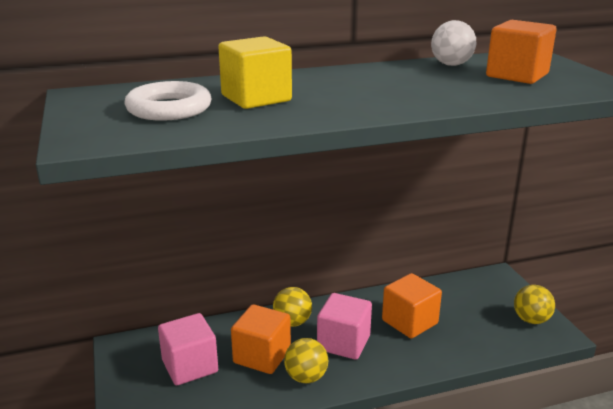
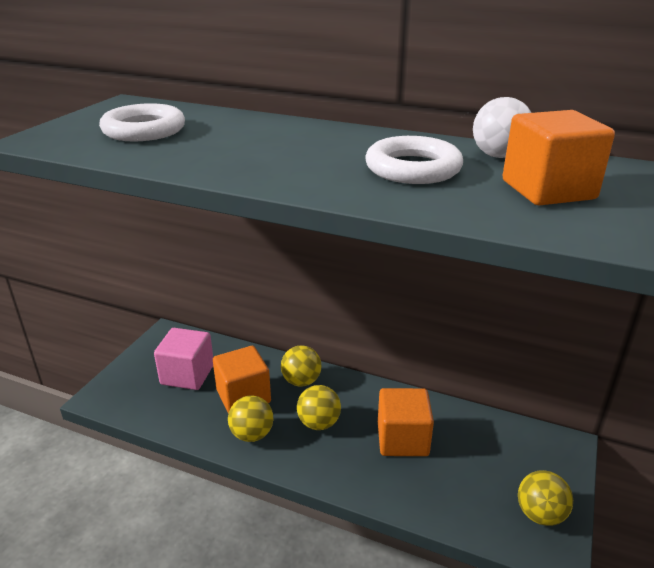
camera: 40 degrees right, 5 degrees up
(256, 98) = (223, 139): yellow cube -> none
(343, 343) = (319, 423): pink cube -> yellow ball
(426, 83) = (413, 168): none -> white ring

